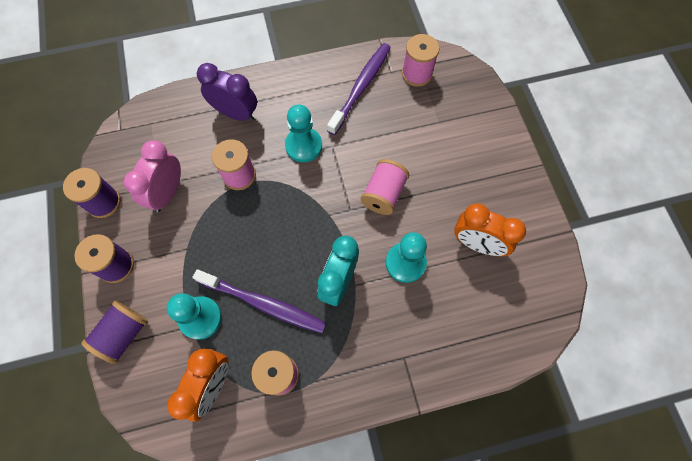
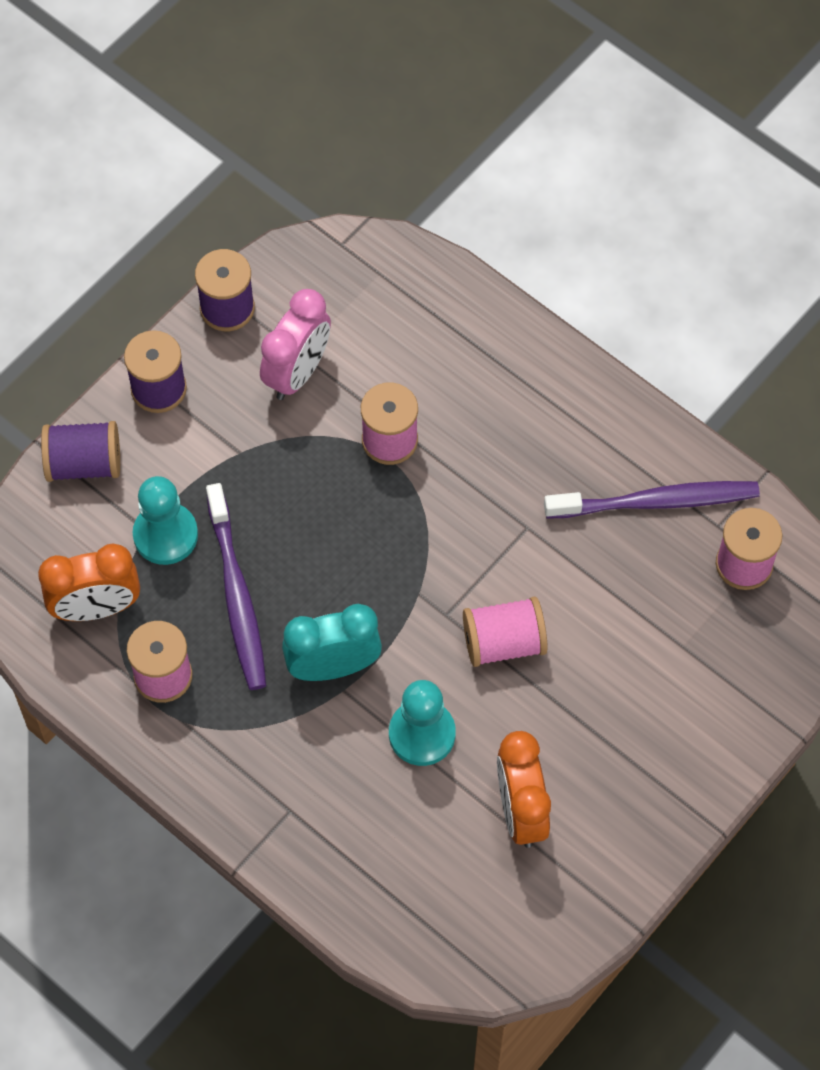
camera: 55 degrees right, 5 degrees down
(168, 193) = (297, 373): pink clock -> pink clock turned 135 degrees clockwise
(236, 113) = (479, 368): purple clock -> none
(303, 146) = (498, 490): turquoise pawn -> none

